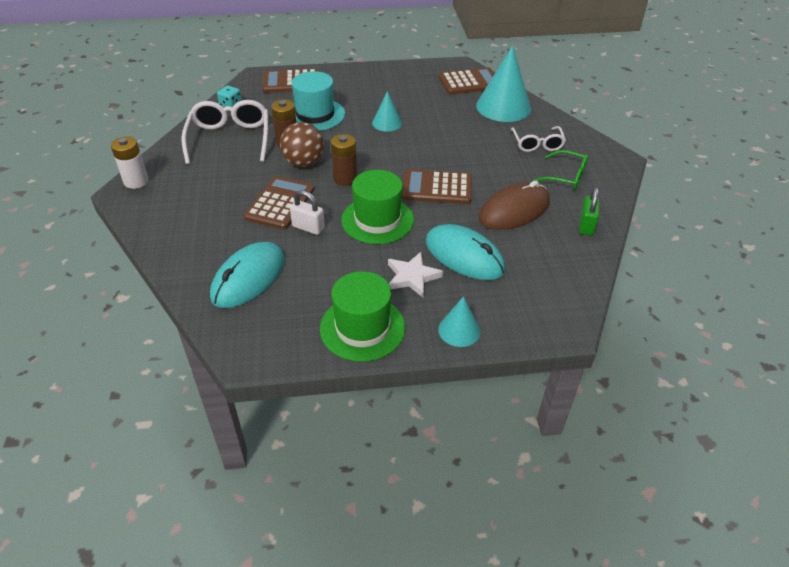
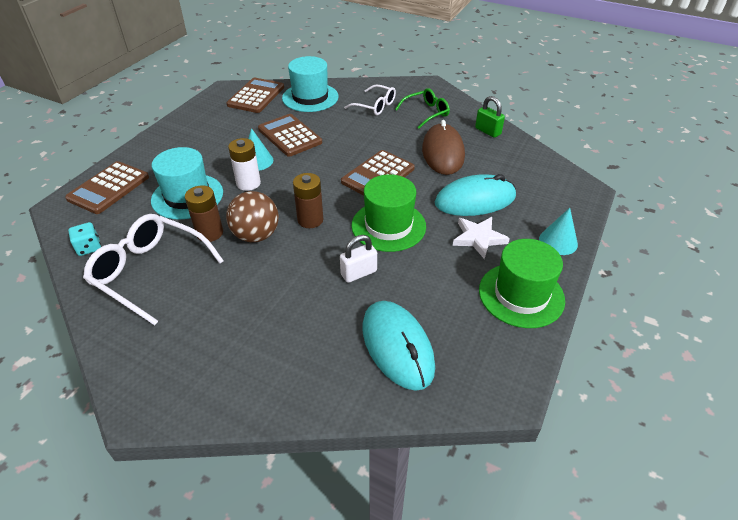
camera: 55 degrees left, 0 degrees up
(136, 181) = (133, 386): white battery -> white battery (248, 183)
(280, 203) = (302, 277): brown calculator -> brown calculator (289, 136)
(503, 107) = (310, 97): turquoise cone -> turquoise hat

